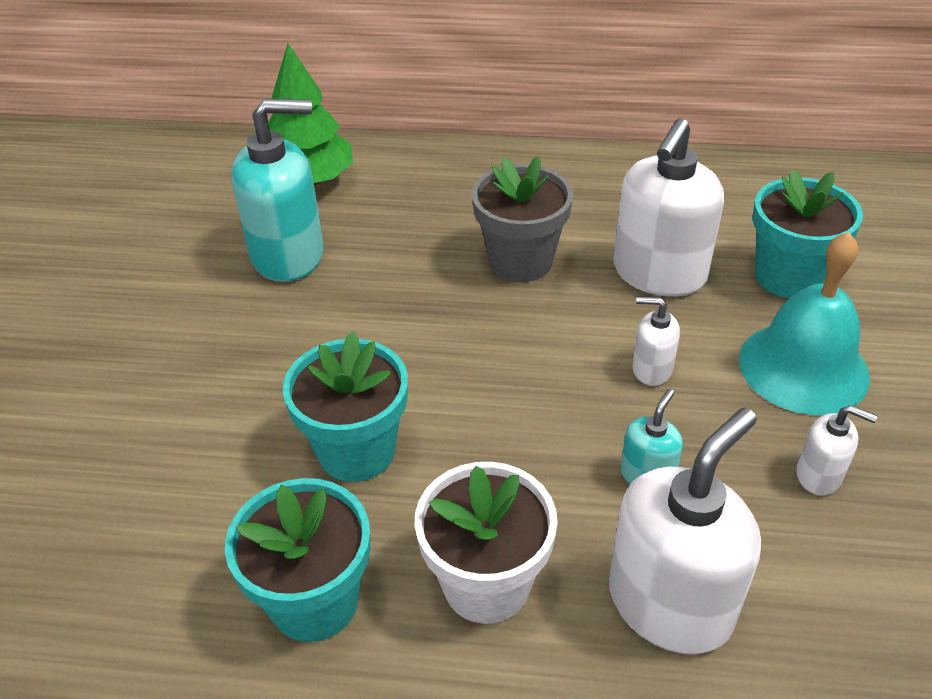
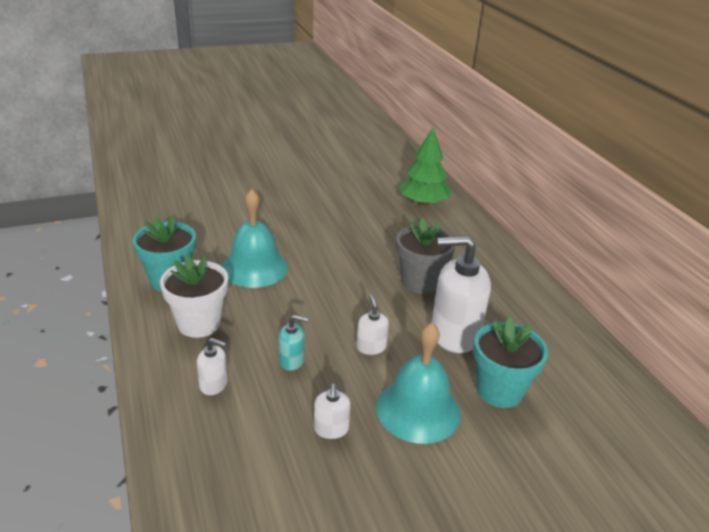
camera: 60 degrees right, 10 degrees down
(288, 255) = (364, 213): turquoise soap dispenser -> none
(356, 451) = (255, 267): turquoise flower pot -> turquoise bell
(670, 603) = (214, 384): white soap dispenser -> white soap dispenser, size x0.48

